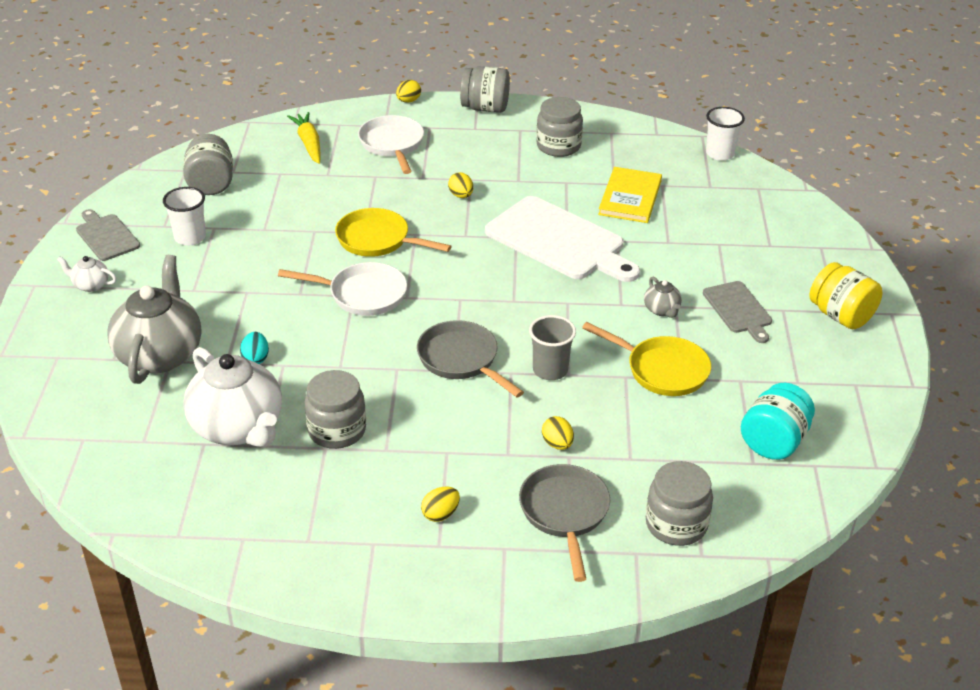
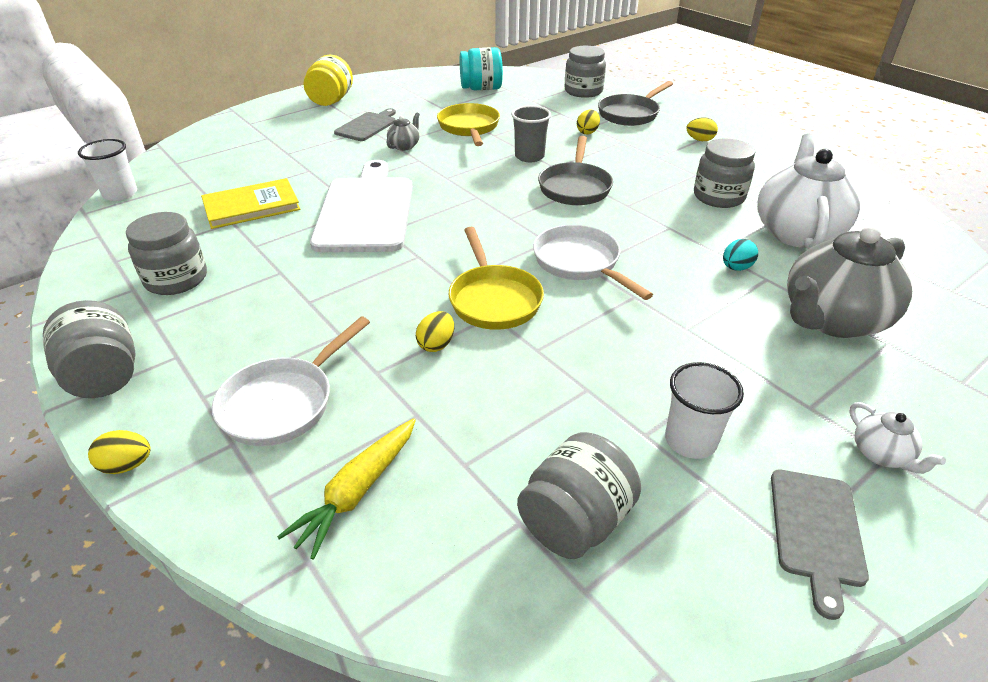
camera: 130 degrees left, 0 degrees up
(461, 195) = (349, 291): yellow egg -> yellow egg (436, 344)

